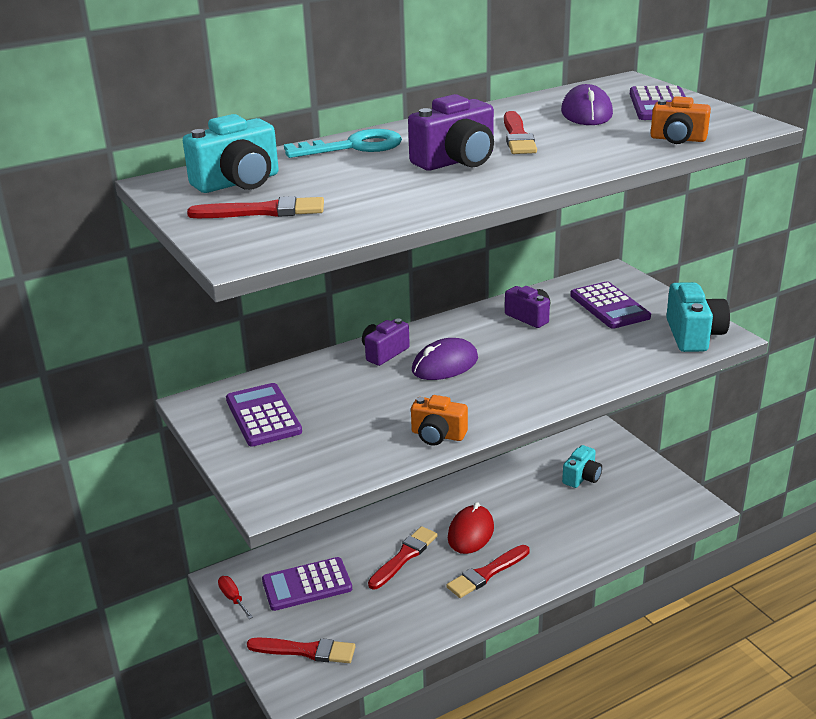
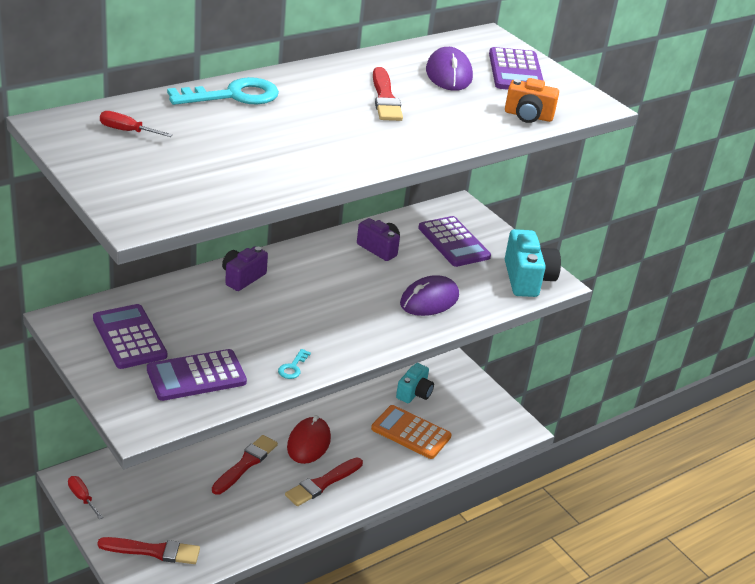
camera: 10 degrees left, 5 degrees up
(238, 183) = (127, 131): turquoise camera -> red screwdriver
(264, 211) = (155, 169): red brush -> none
(307, 585) = (153, 487): purple calculator -> purple calculator (196, 376)
(438, 435) = (293, 367): orange camera -> turquoise key
(445, 365) = (299, 294): purple mouse -> purple mouse (429, 300)
(456, 161) = (329, 123): purple camera -> none
(580, 517) = (411, 432): none -> orange calculator

